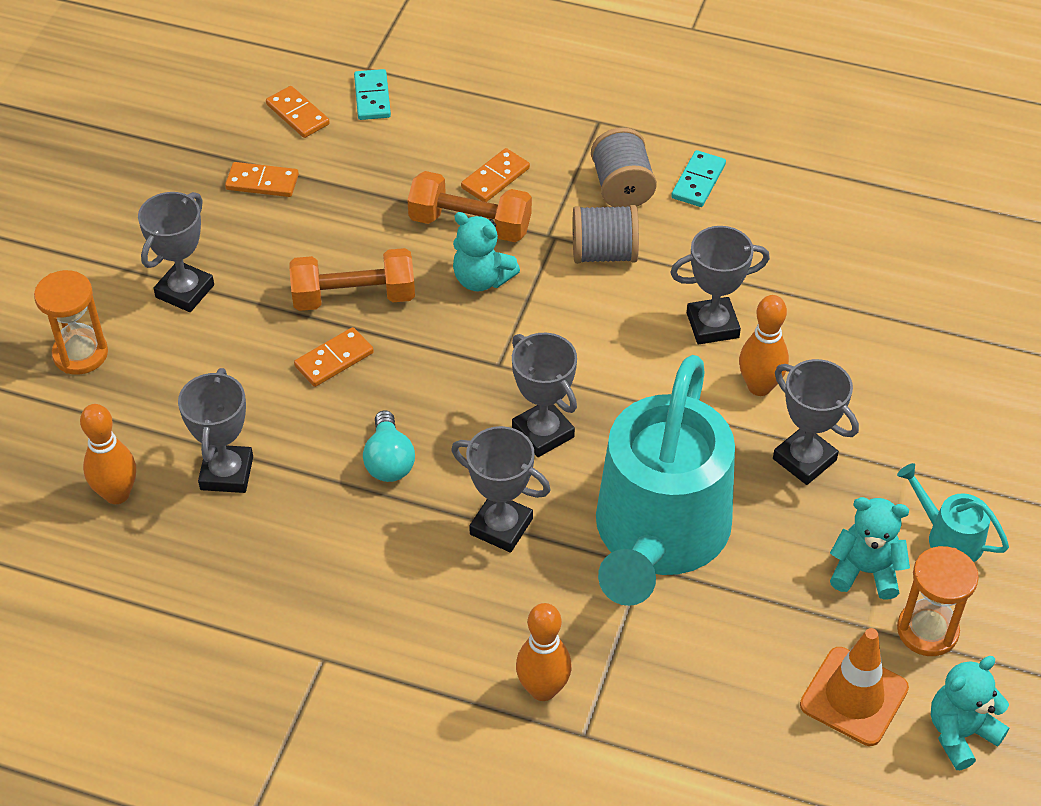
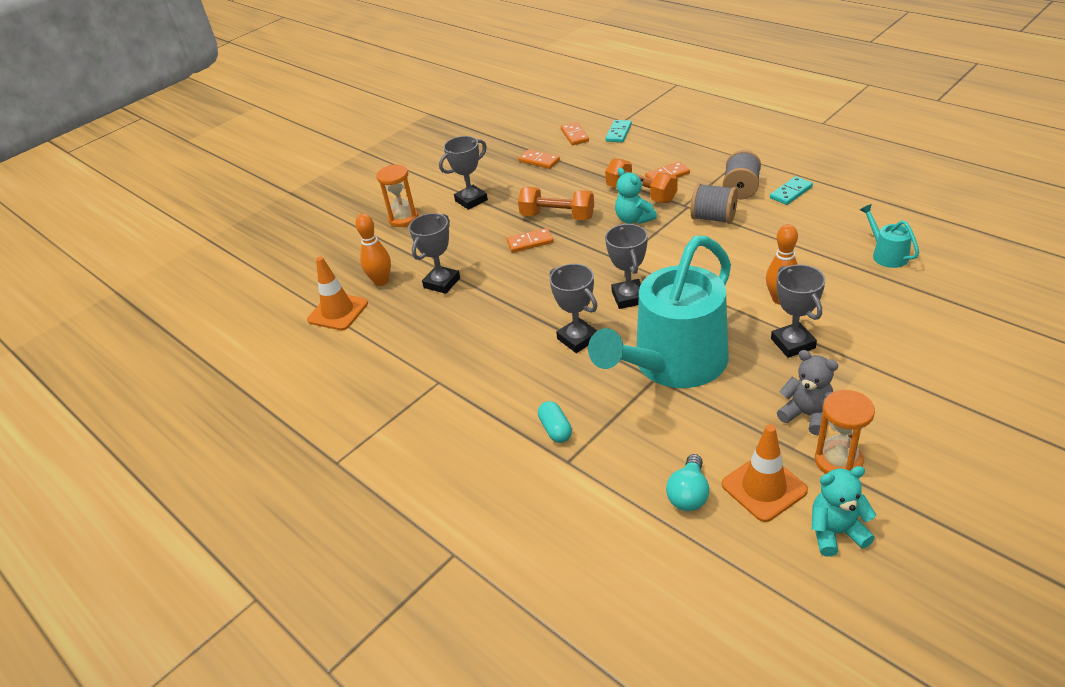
camera: 30 degrees right, 10 degrees down
(74, 572) = (338, 312): none -> orange traffic cone
(389, 461) = (532, 294): turquoise light bulb -> turquoise light bulb (688, 494)
(543, 689) = (555, 429): orange bowling pin -> turquoise capsule
(712, 325) = (764, 263): grey trophy -> none
(865, 571) = (807, 415): turquoise teddy bear -> grey teddy bear
(949, 537) = (880, 409): turquoise watering can -> turquoise watering can (886, 254)

